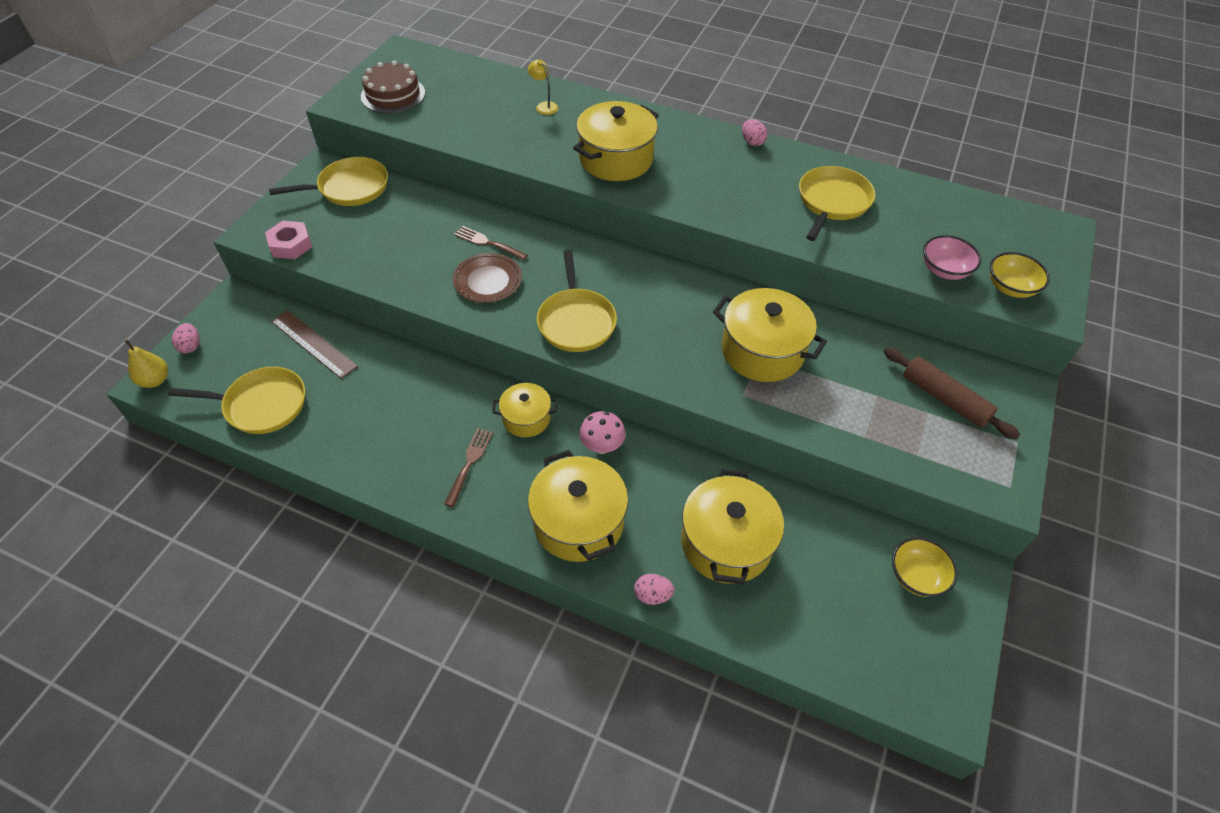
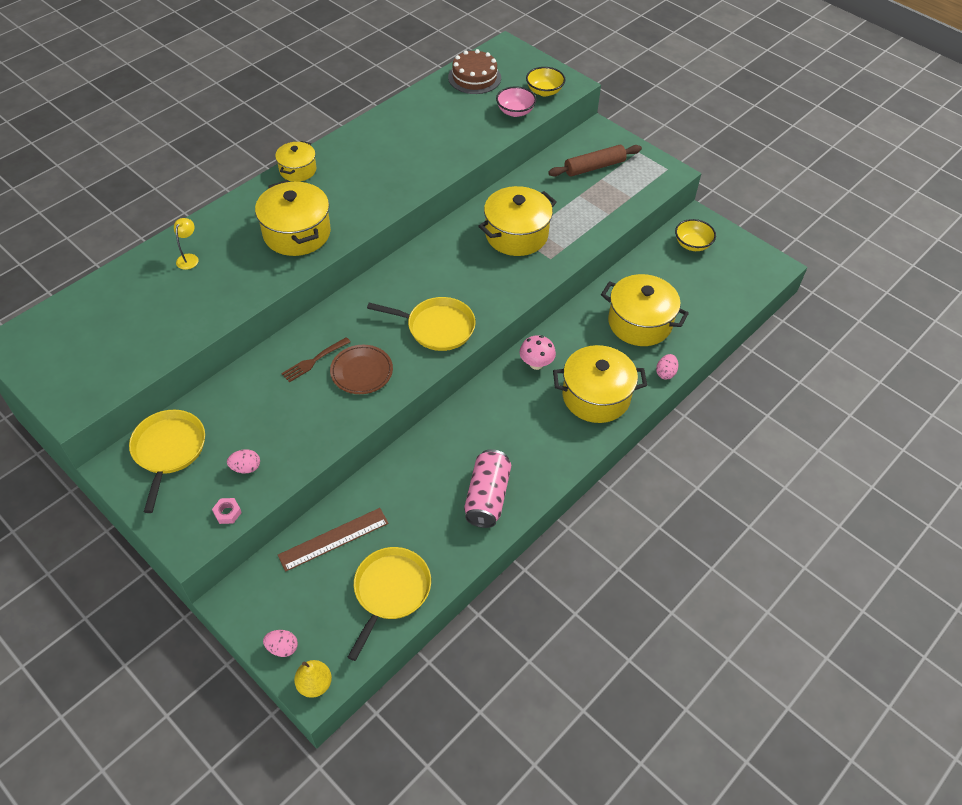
camera: 70 degrees left, 0 degrees up
(291, 245) = (227, 513): pink nut -> pink nut, size x0.60
(393, 95) = (87, 365): brown cake -> brown cake (474, 77)
(395, 452) = (487, 497): none -> pink can
(469, 464) = (519, 449): brown fork -> none
(526, 418) = (490, 402): yellow pot -> yellow pot (298, 170)
(544, 106) = (189, 258): yellow lamp -> yellow lamp turned 120 degrees clockwise
(752, 142) = (327, 150): pink egg -> pink egg (246, 468)
(832, 202) = (420, 135): yellow pan -> none

